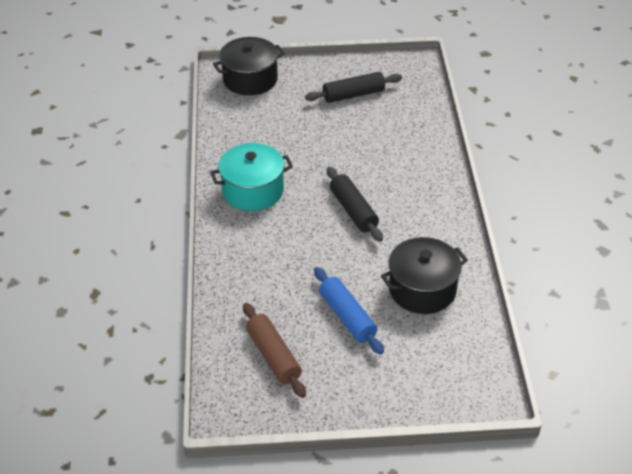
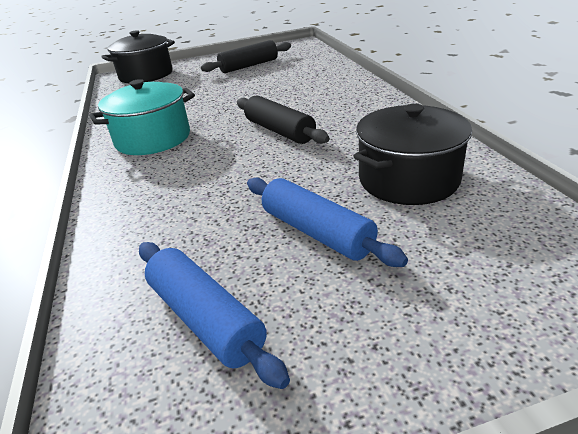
camera: 10 degrees left, 10 degrees down
(273, 356) = (206, 318): brown rolling pin -> blue rolling pin

